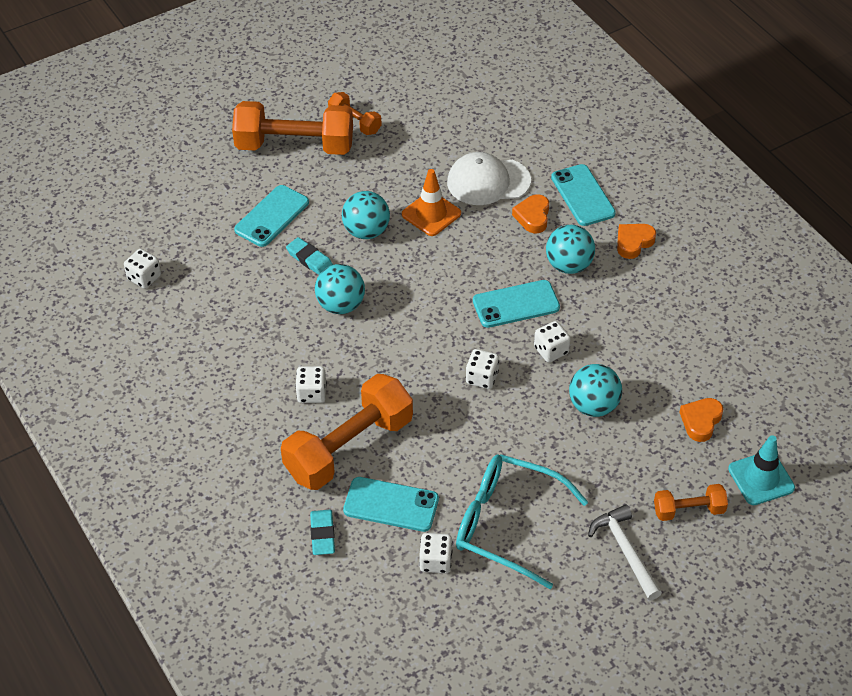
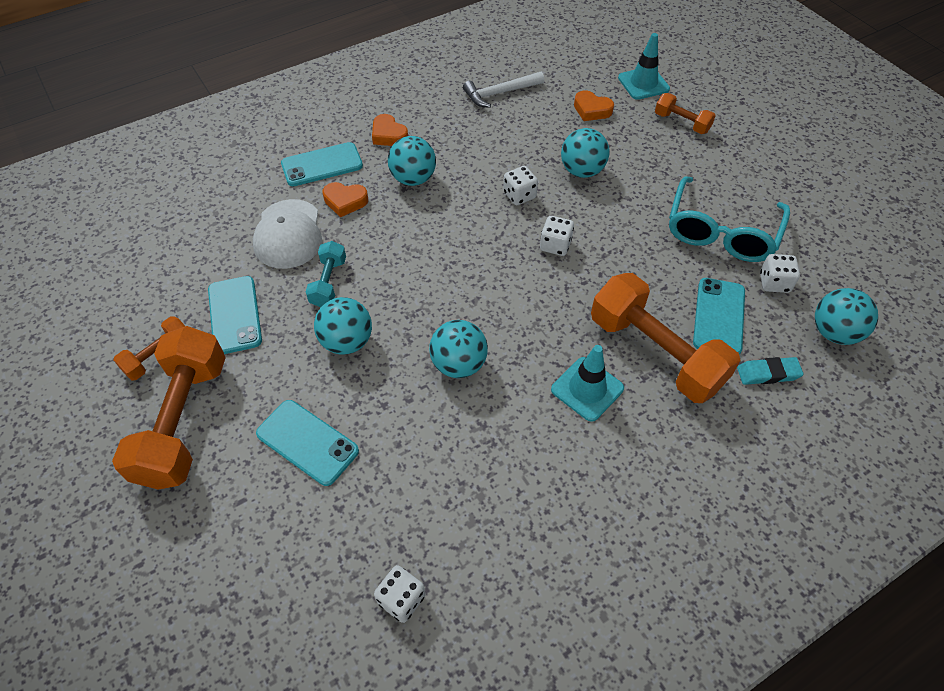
camera: 90 degrees left, 5 degrees up
(310, 259) = (386, 397): turquoise eraser -> none
(312, 393) = (587, 389): white dice -> turquoise traffic cone
(370, 602) = (834, 332): none -> turquoise ball
(431, 214) = (328, 282): orange traffic cone -> turquoise dumbbell
(516, 304) = (461, 218): turquoise phone -> turquoise phone (235, 315)
(625, 551) = (729, 160): white hammer -> white hammer (500, 93)
(688, 510) = (681, 123): orange dumbbell -> orange dumbbell turned 45 degrees counterclockwise

